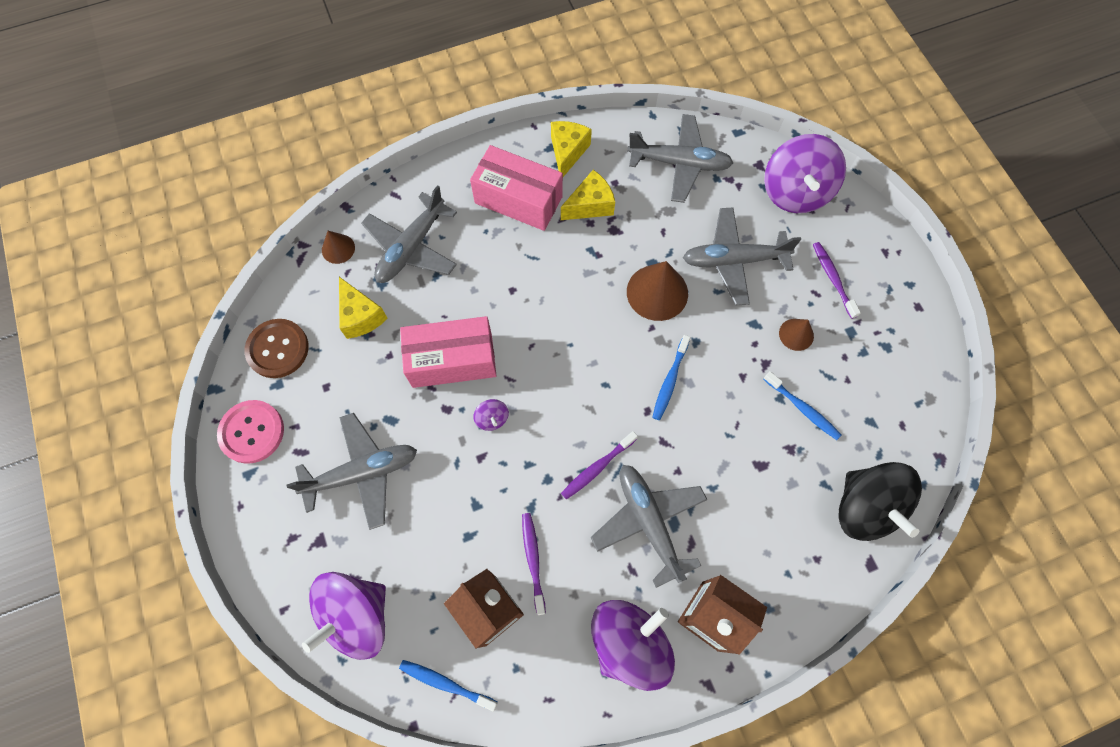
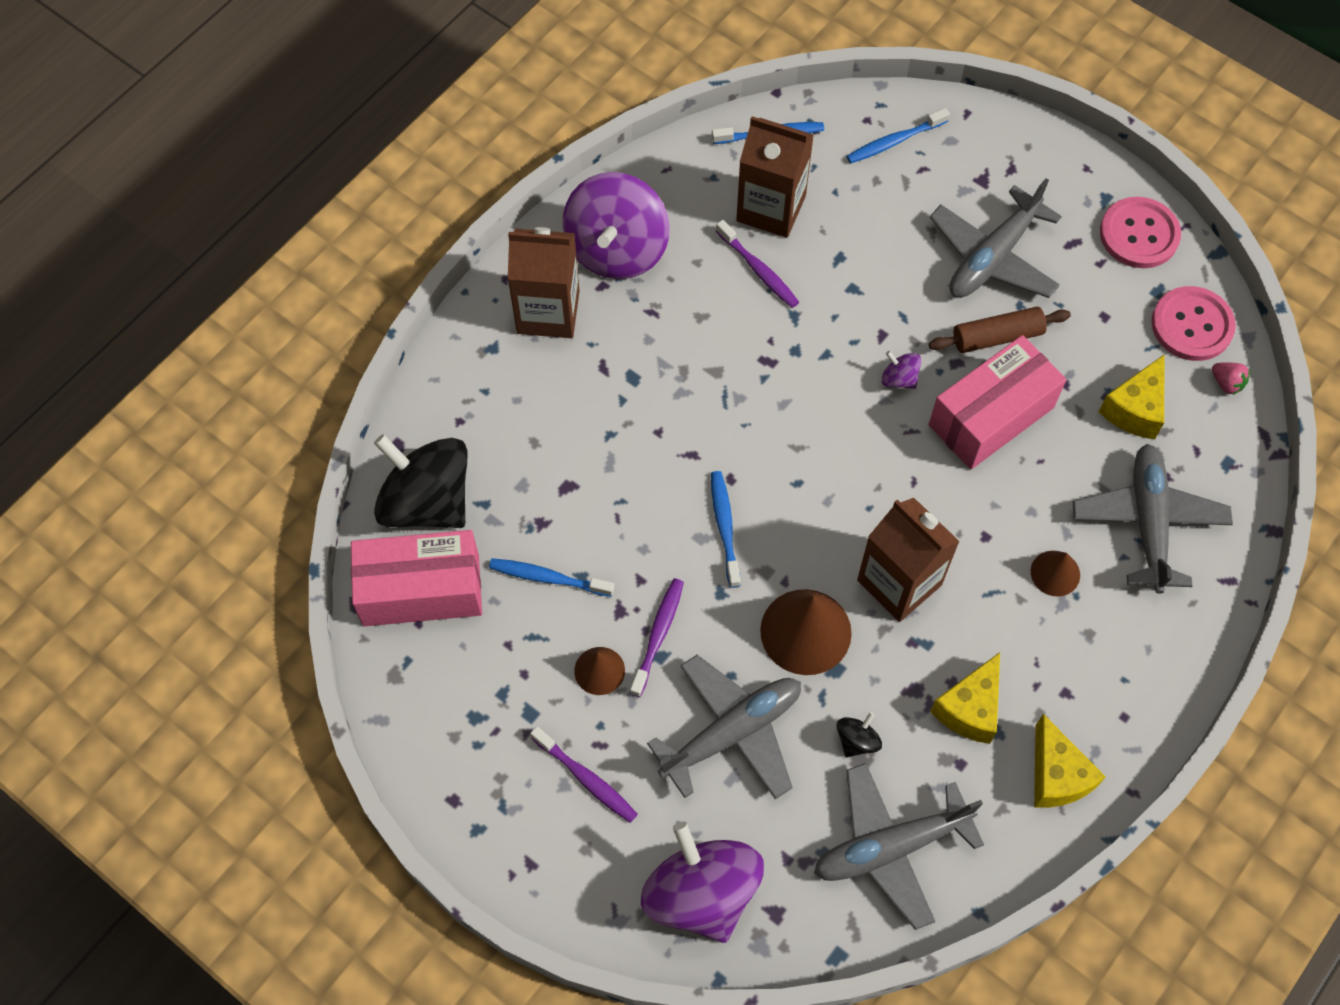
camera: 150 degrees right, 5 degrees down
(278, 349) = (1192, 325): brown button -> pink button
(292, 301) = (1226, 383): none -> pink strawberry
(338, 248) = (1233, 472): brown cone -> brown cone (1055, 573)
(356, 616) = (894, 141): purple spinning top -> blue toothbrush
(361, 316) = (1135, 409): yellow cheese -> yellow cheese turned 90 degrees counterclockwise
(406, 412) = (997, 337): none -> brown rolling pin
(518, 200) = (1068, 663): pink box -> pink box (421, 590)
(583, 291) = (899, 582): none -> brown carton
(597, 468) = (749, 389): purple toothbrush -> purple toothbrush (658, 635)
(649, 522) = (660, 364): grey plane -> none
(664, 221) = (857, 740): none -> black spinning top

